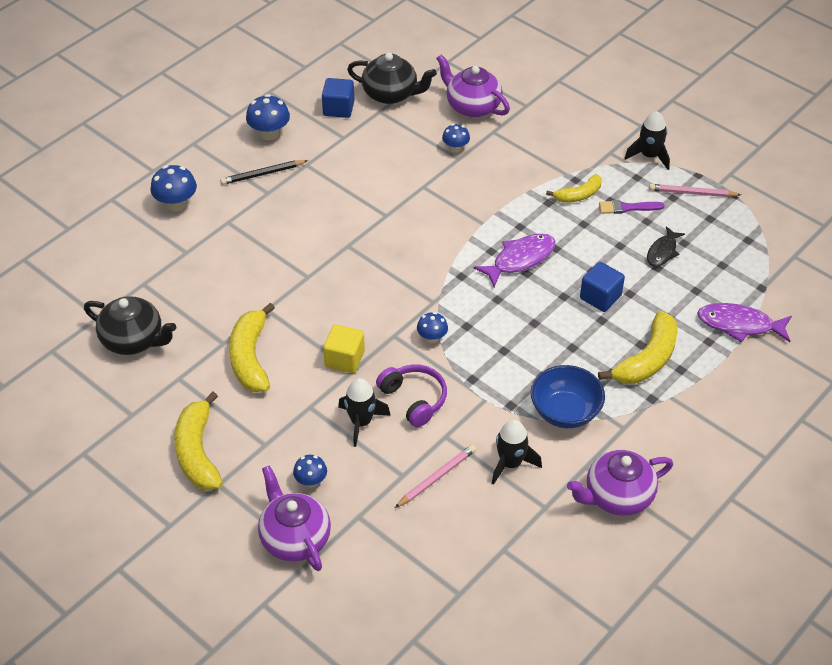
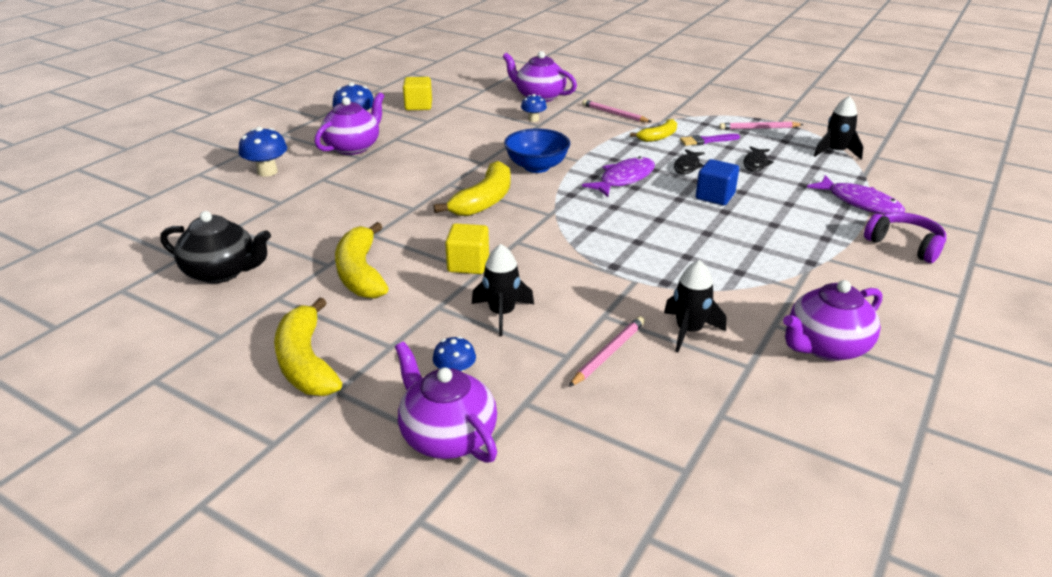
camera: 10 degrees left, 15 degrees down
(262, 174) = (353, 147): black pencil -> purple teapot
(338, 108) = (418, 106): blue cube -> yellow cube
(391, 94) = (464, 95): black teapot -> none
(414, 399) = (556, 288): purple headphones -> purple headphones (905, 245)
(432, 338) = (558, 239): blue mushroom -> none
(545, 148) = (614, 114): none -> pink pencil
(565, 412) = (726, 282): blue bowl -> blue bowl (537, 167)
(590, 247) = (687, 166): none -> black fish
(647, 360) = (787, 234): yellow banana -> yellow banana (484, 201)
(649, 156) = (708, 111): black rocket -> black rocket (835, 152)
(739, 325) = (860, 203): purple fish -> purple fish turned 135 degrees counterclockwise

